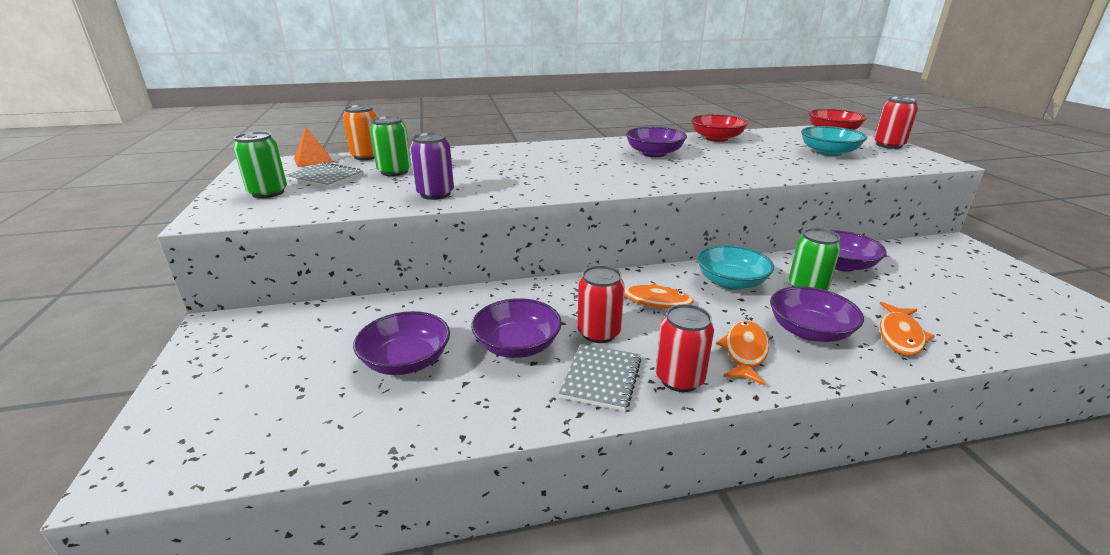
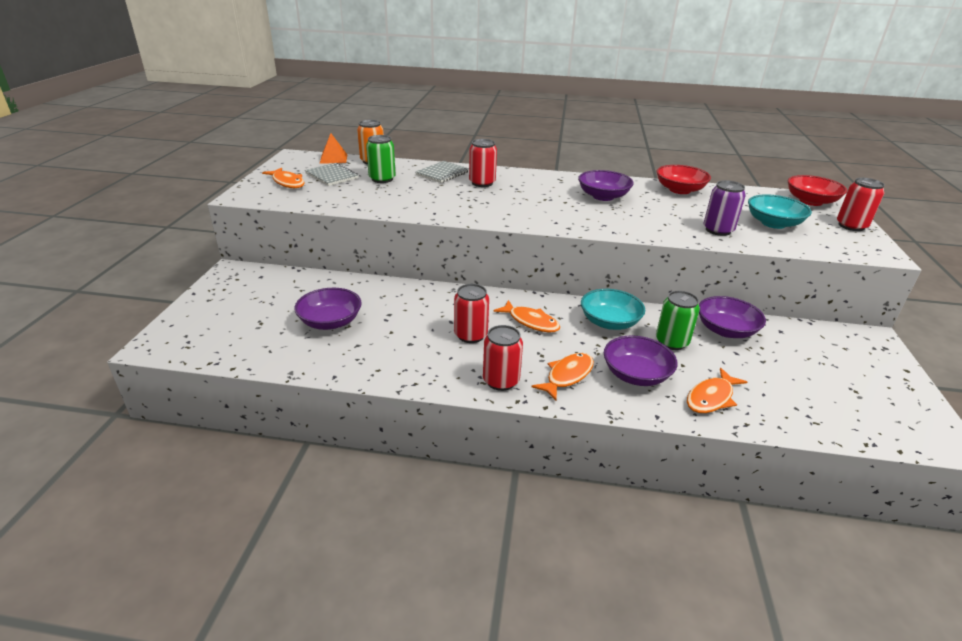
camera: 20 degrees right, 5 degrees up
(268, 193) = (287, 182): green can -> orange fish
(435, 194) = (396, 204): purple can -> purple can (718, 230)
(517, 159) = (482, 183): none -> red can
(517, 345) = (407, 330): purple bowl -> none
(601, 378) = (447, 366): grey notebook -> grey notebook (442, 173)

